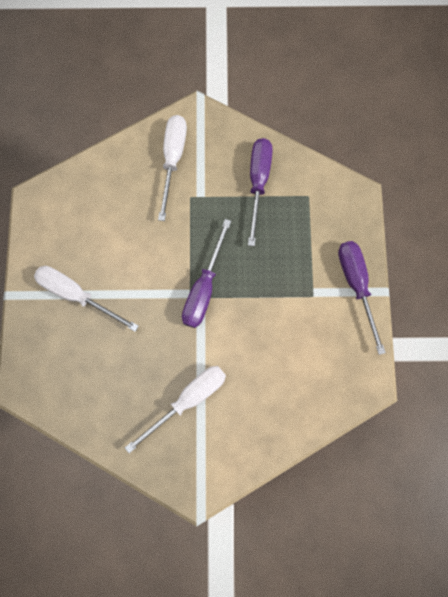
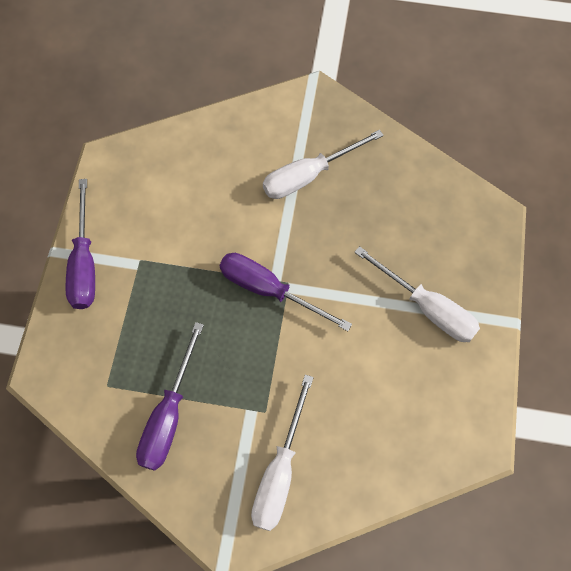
camera: 170 degrees left, 10 degrees down
(204, 288) = (269, 290): purple screwdriver -> purple screwdriver turned 90 degrees counterclockwise

